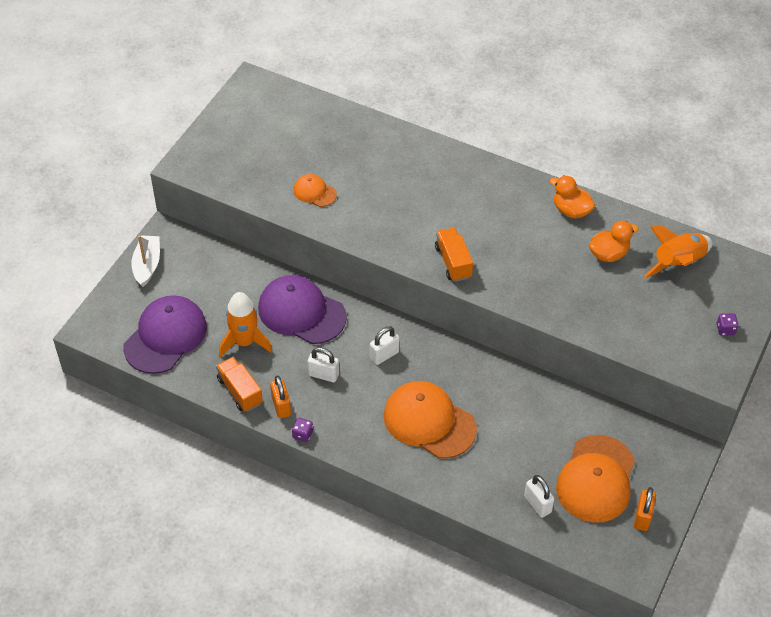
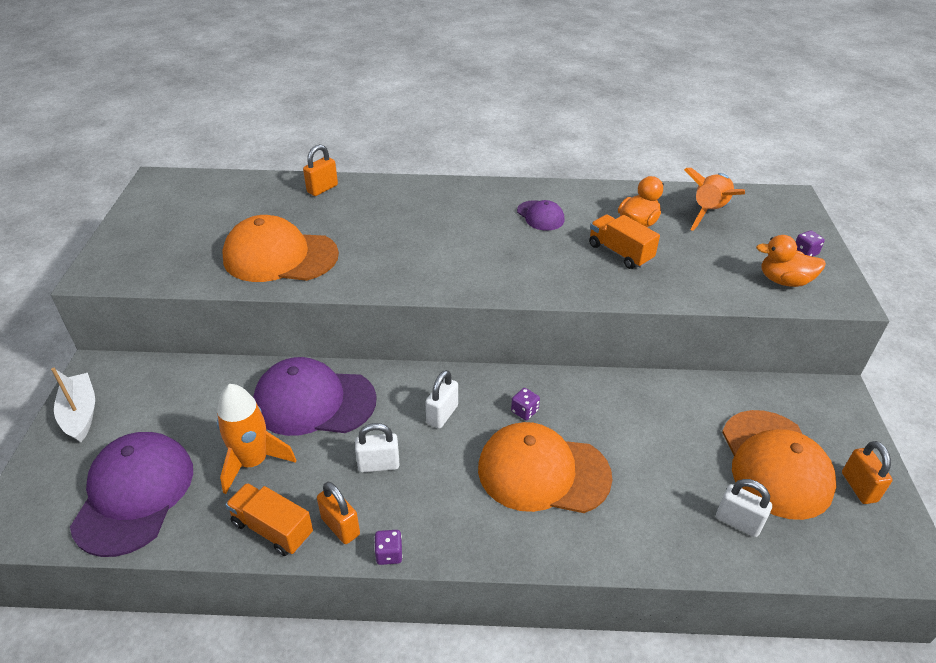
camera: 25 degrees left, 10 degrees down
(314, 192) = (280, 256): orange cap -> orange cap, size x2.00
(374, 133) = (322, 189): none -> orange padlock
(443, 374) = (524, 411): none -> purple dice
(453, 262) = (483, 276): orange truck -> orange truck (620, 253)
(533, 219) = (540, 216): none -> purple cap
(571, 210) = (571, 199): orange duck -> orange duck (784, 281)

